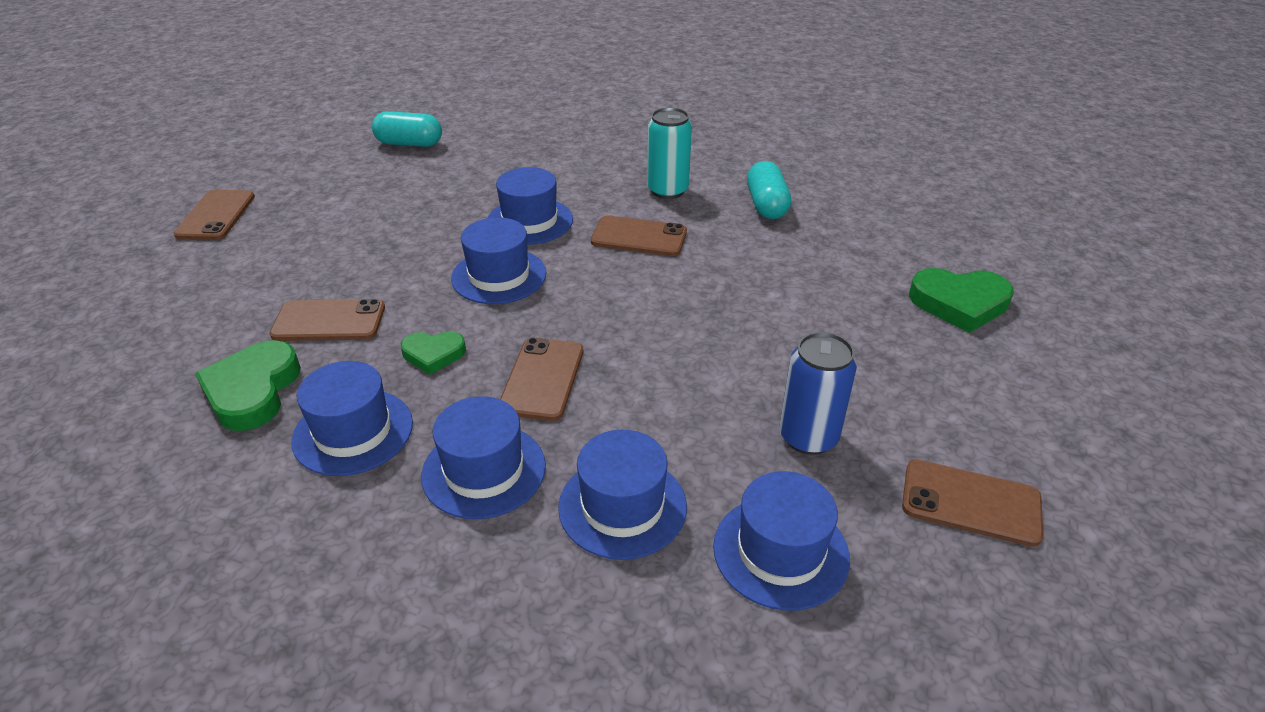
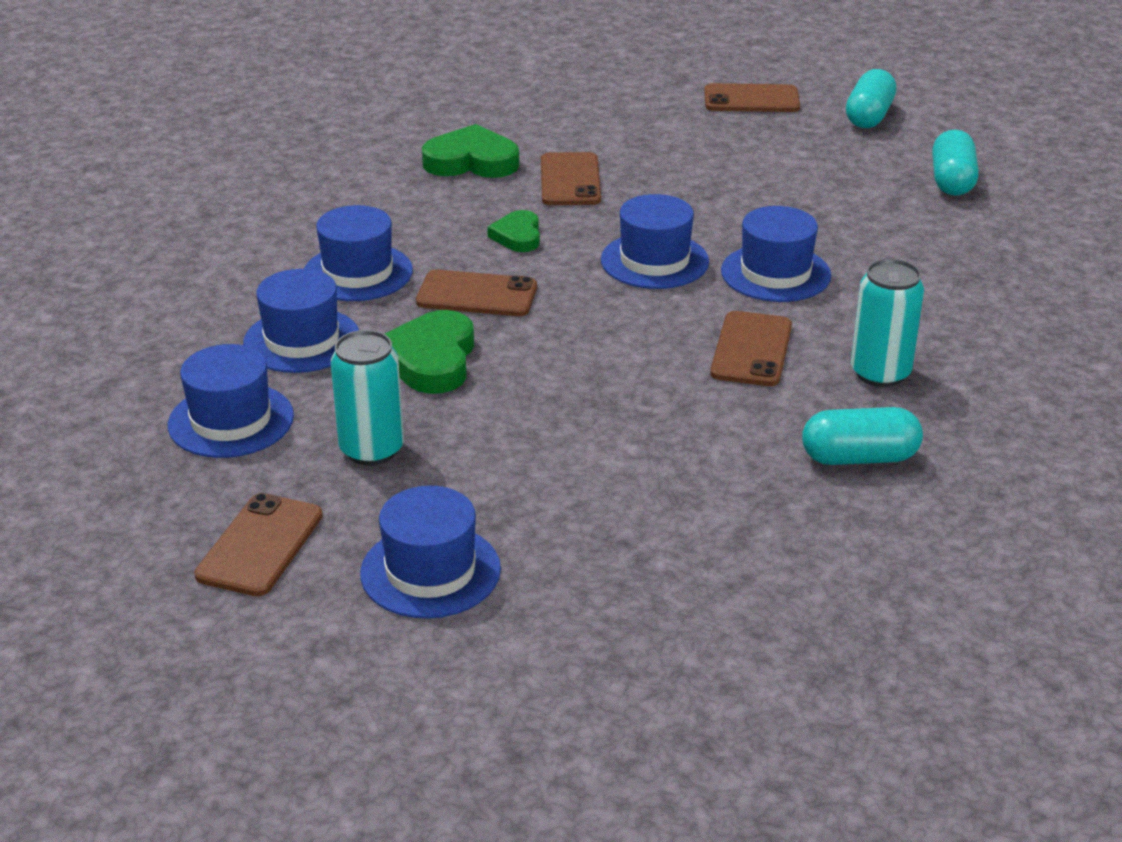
camera: 90 degrees right, 5 degrees down
(284, 166) = (868, 116): none -> turquoise capsule
(353, 432) = (414, 210): blue hat -> blue hat (430, 571)
(808, 437) = (372, 450): blue can -> turquoise can
(959, 303) = (617, 608): green heart -> green heart (431, 359)

